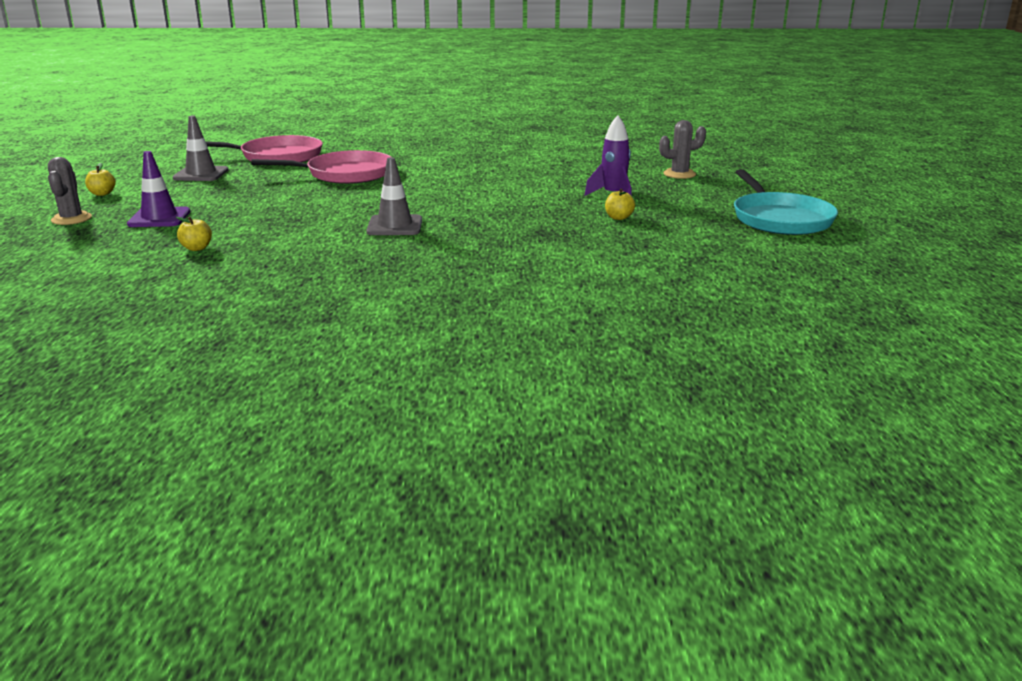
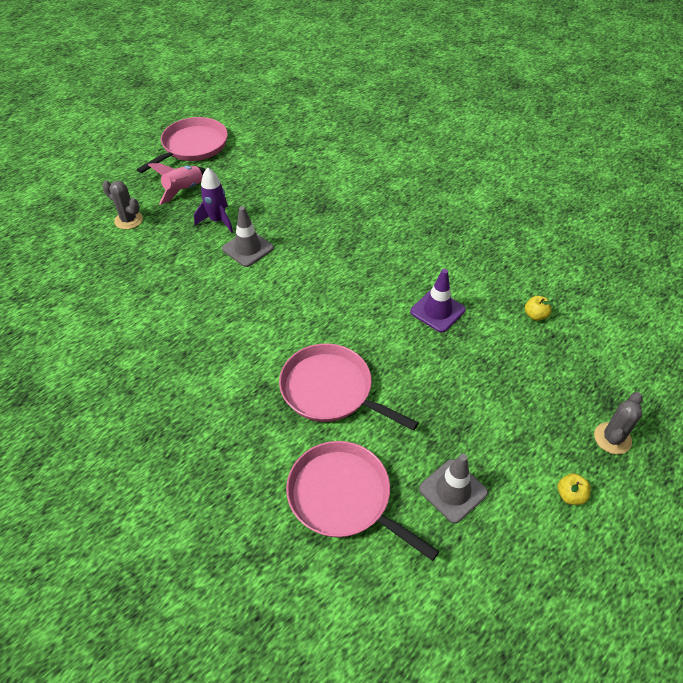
camera: 135 degrees left, 25 degrees up
(159, 218) = (539, 390): purple traffic cone -> purple traffic cone (437, 311)
(395, 226) = (391, 267): grey traffic cone -> grey traffic cone (248, 248)
(618, 218) = (260, 196): yellow apple -> none
(692, 197) = (184, 190): none -> pink rocket
(780, 219) = (192, 146): turquoise pan -> pink pan

